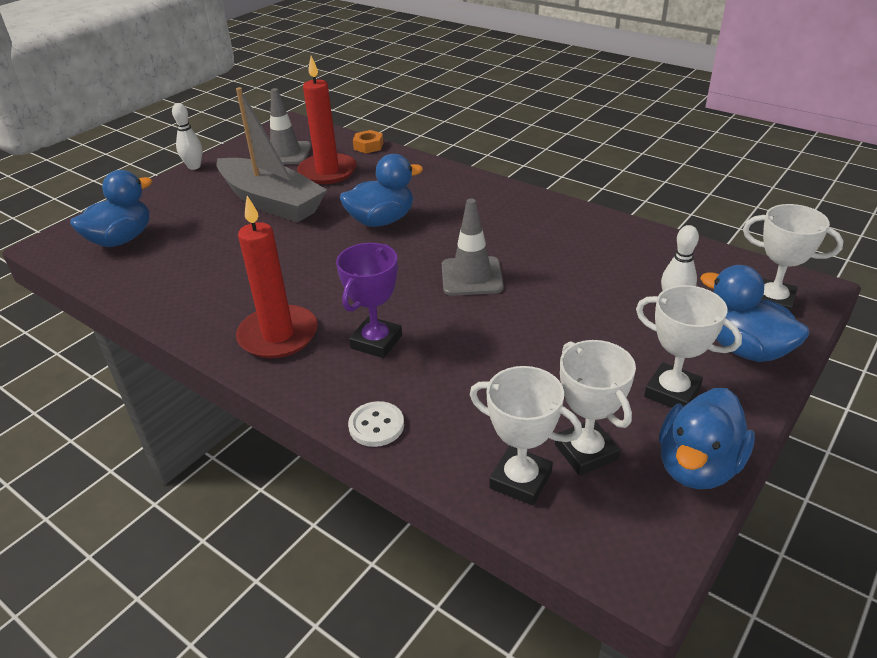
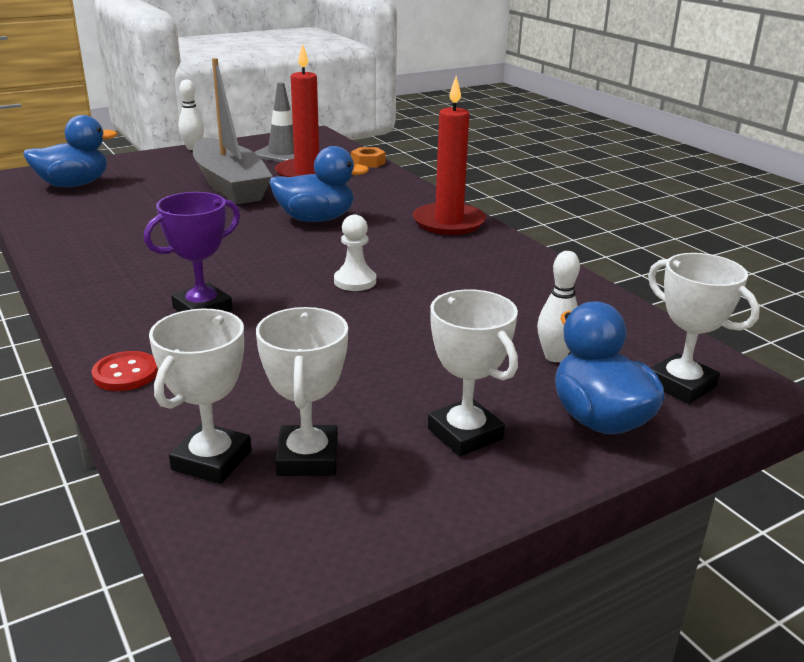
camera: 20 degrees right, 10 degrees down
(278, 335) = (120, 282): red candle -> red candle (448, 222)
(376, 425) = (125, 373): white button -> red button
(471, 276) = (355, 281): grey traffic cone -> white pawn
(520, 480) = (211, 460): white trophy -> white trophy turned 60 degrees clockwise
(697, 466) = (420, 510): blue duck -> none

